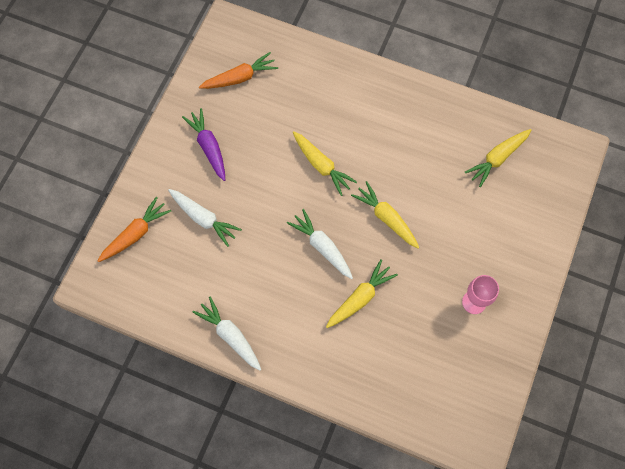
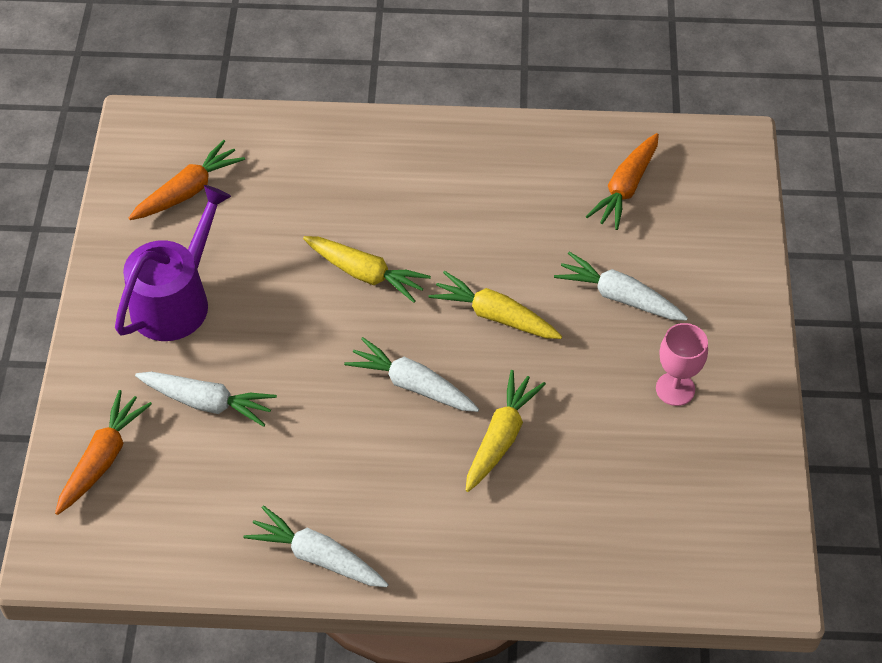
camera: 20 degrees left, 15 degrees down
(208, 147) = (176, 300): purple carrot -> purple watering can
(464, 230) = (619, 297): none -> white carrot
(497, 158) = (625, 188): yellow carrot -> orange carrot

